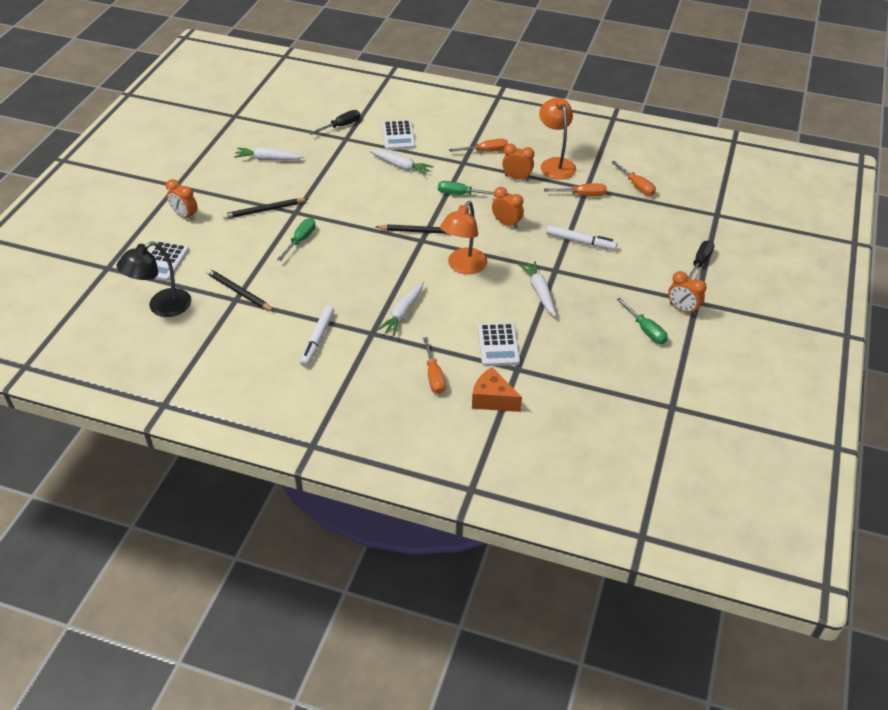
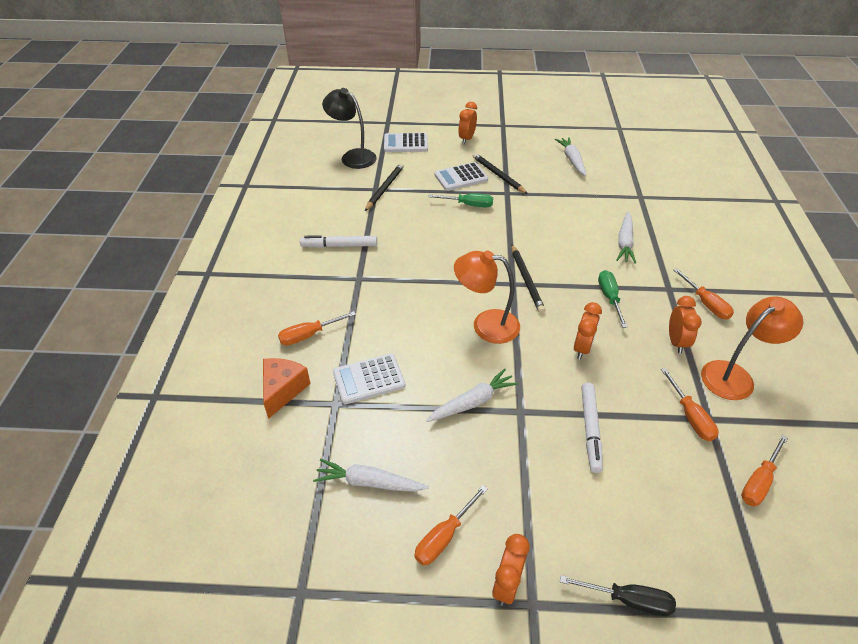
camera: 75 degrees right, 0 degrees up
(341, 126) = (658, 189): black screwdriver -> none
(398, 136) = (675, 230): white calculator -> white calculator (461, 177)
(403, 313) = (394, 293): white carrot -> white carrot (369, 482)
(645, 330) = (444, 537): green screwdriver -> orange screwdriver

